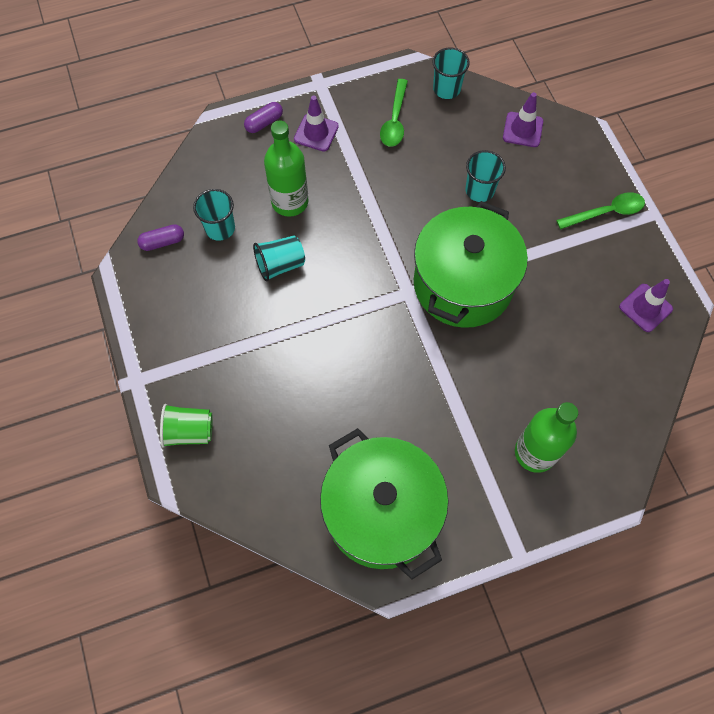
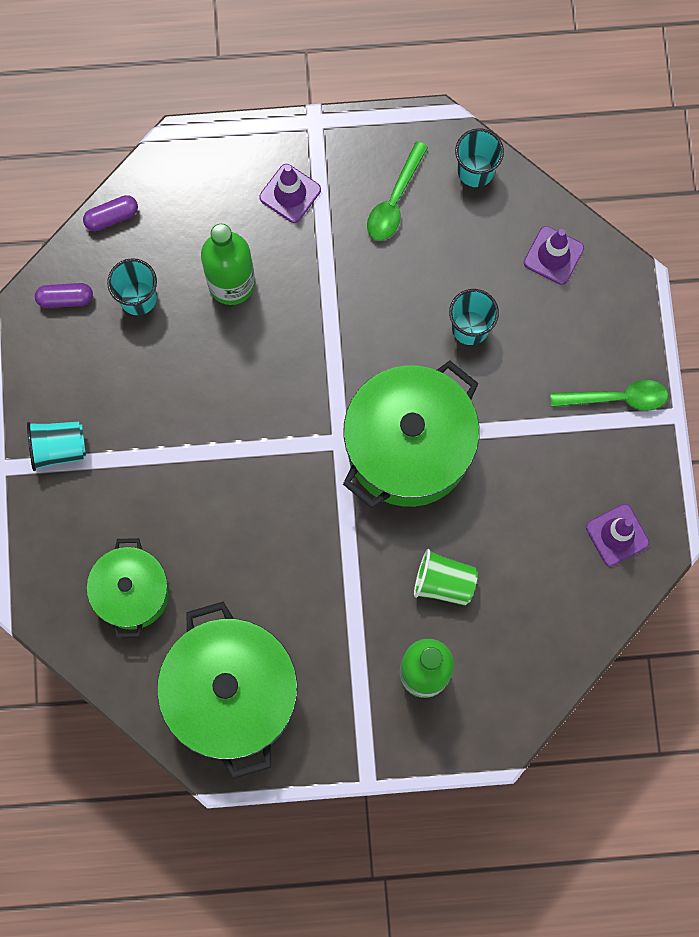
camera: 15 degrees right, 10 degrees up
(189, 431) = (44, 545): green cup -> green cup (443, 582)
(264, 123) = (228, 162): purple capsule -> purple capsule (112, 217)
(274, 450) = (132, 592): none -> green pot
(280, 265) = (198, 365): turquoise cup -> turquoise cup (59, 448)

